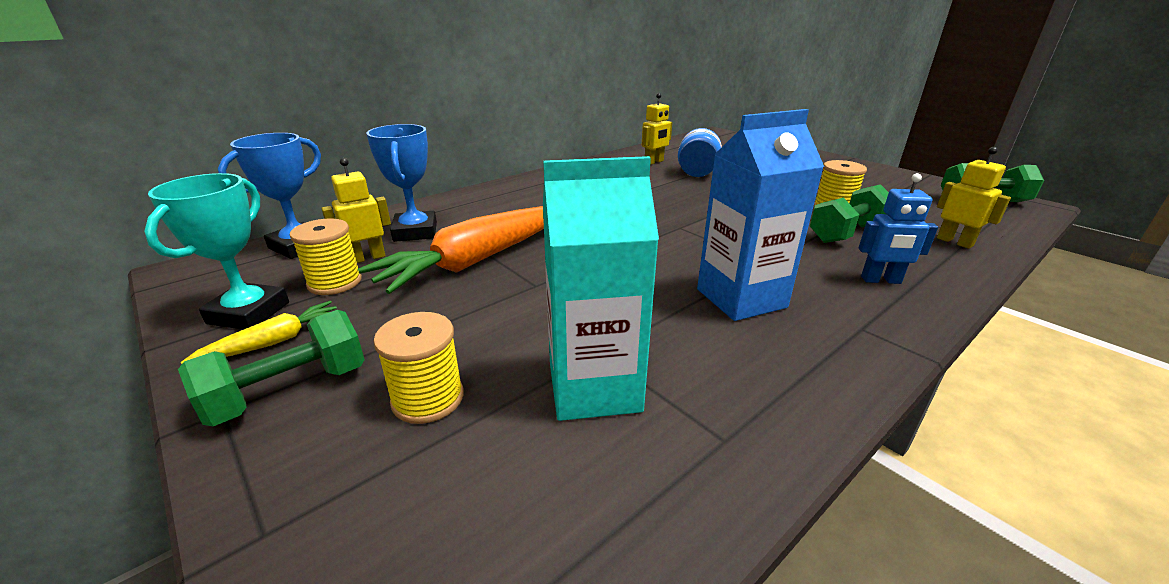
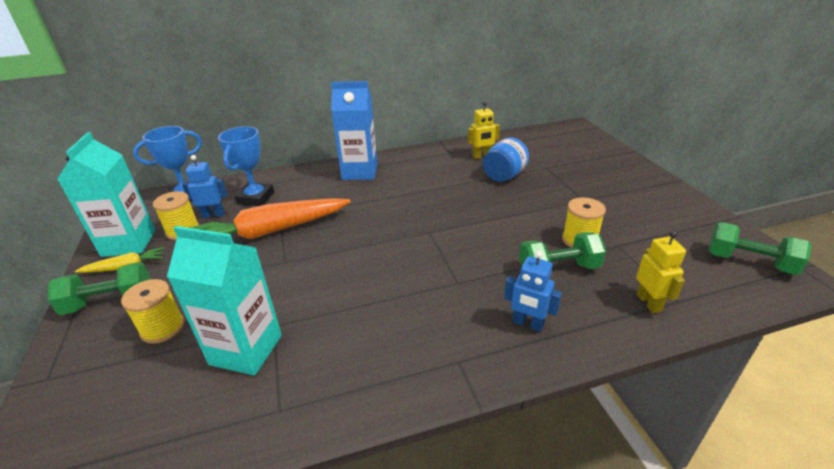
camera: 25 degrees right, 5 degrees up
(249, 313) = (129, 243): turquoise trophy -> turquoise carton
(367, 258) = (213, 215): yellow robot -> blue robot
(741, 298) = (402, 310): blue carton -> blue carton (360, 172)

